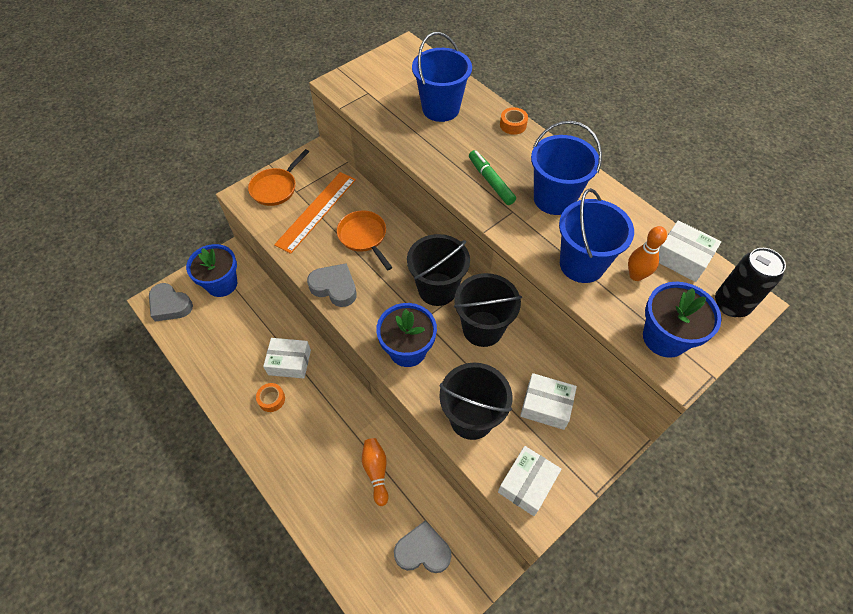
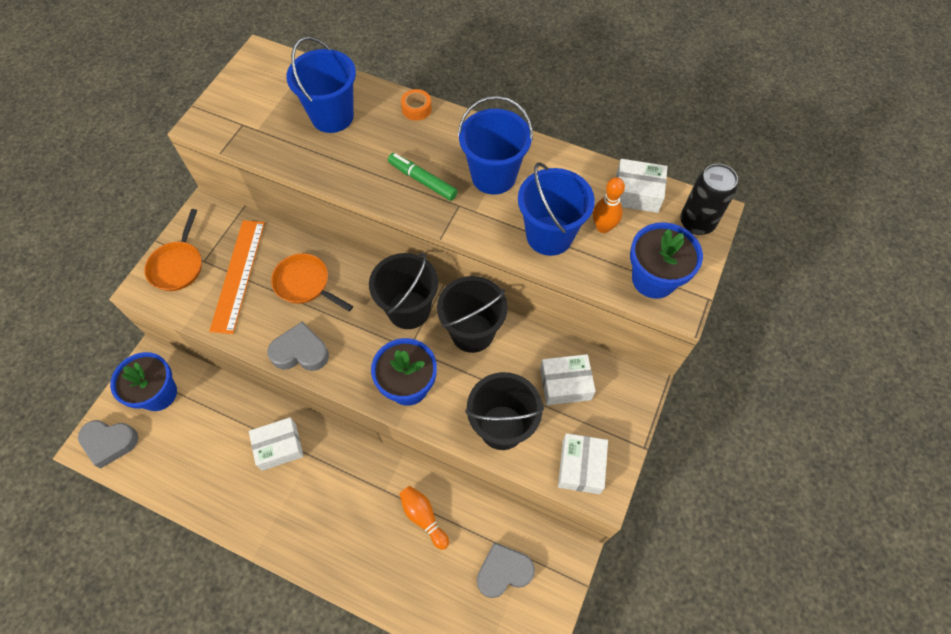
camera: 25 degrees left, 5 degrees up
(271, 399) = (279, 494): orange tape -> none

